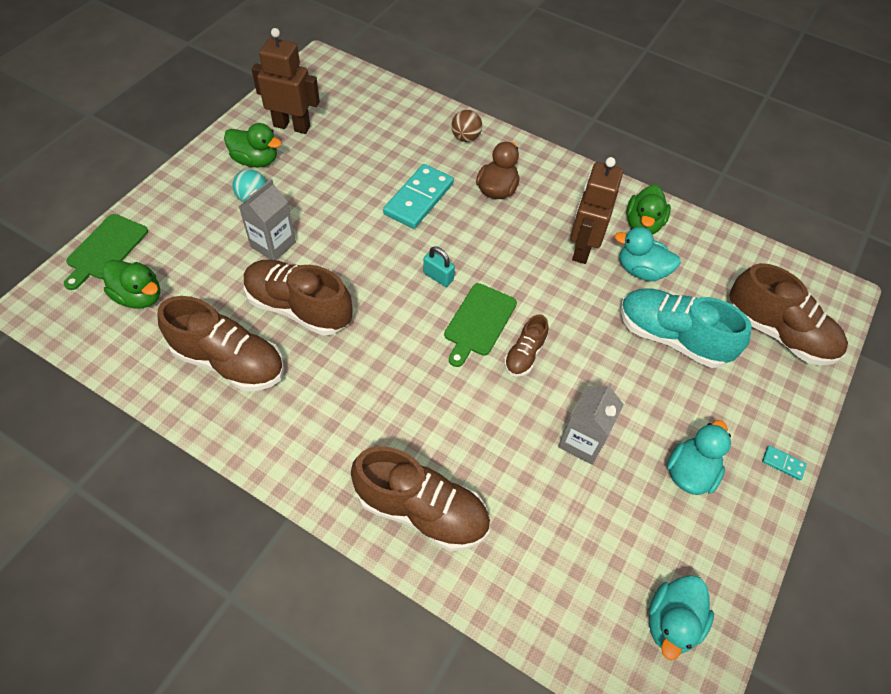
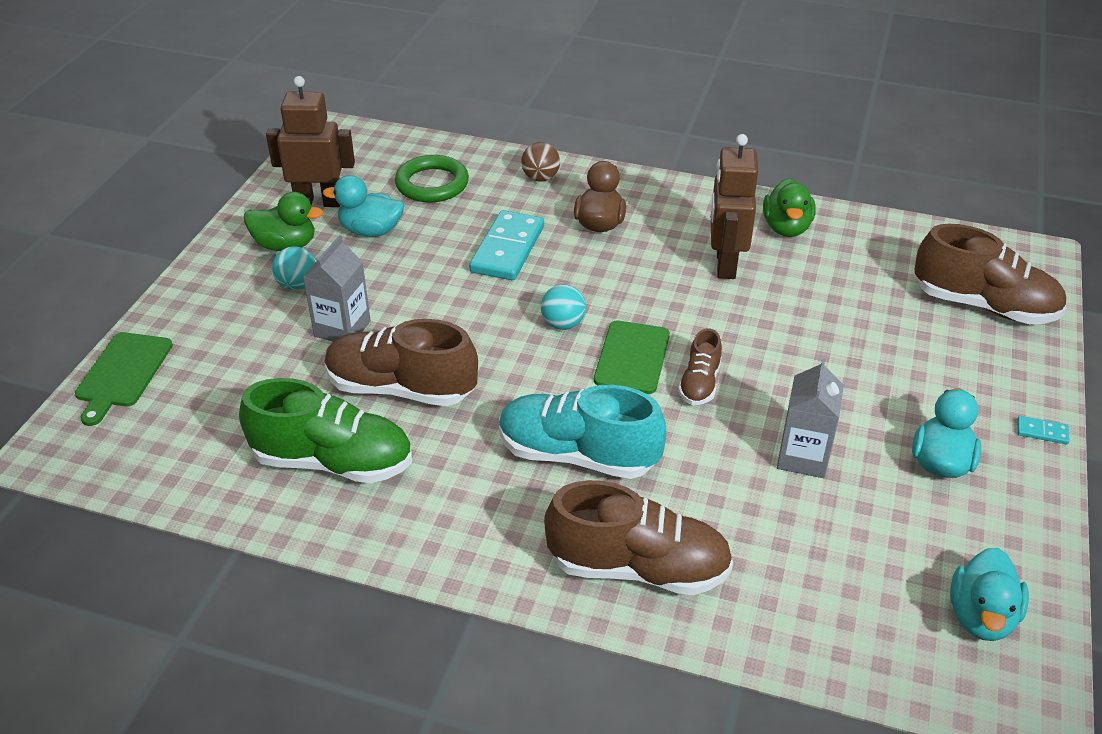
camera: 10 degrees left, 15 degrees down
(139, 296) = (187, 415): green duck -> none
(229, 361) = (333, 462): brown shoe -> green shoe
(381, 126) = (432, 184): none -> green ring
(438, 276) = (563, 324): turquoise padlock -> turquoise ball
(641, 270) = (803, 273): turquoise duck -> turquoise duck (371, 231)
(671, 337) = (865, 333): turquoise shoe -> turquoise shoe (577, 455)

